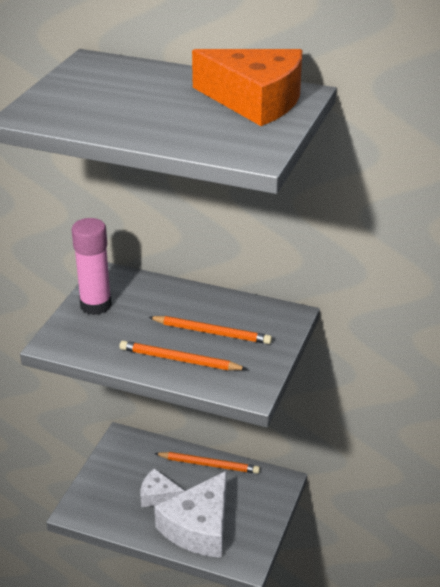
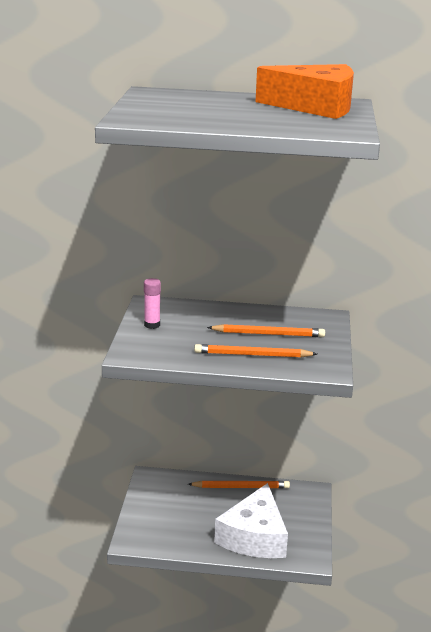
camera: 15 degrees left, 10 degrees down
(95, 305) = (152, 325): pink glue stick -> pink glue stick, size x0.55
(158, 495) = (205, 517): white cheese -> none

